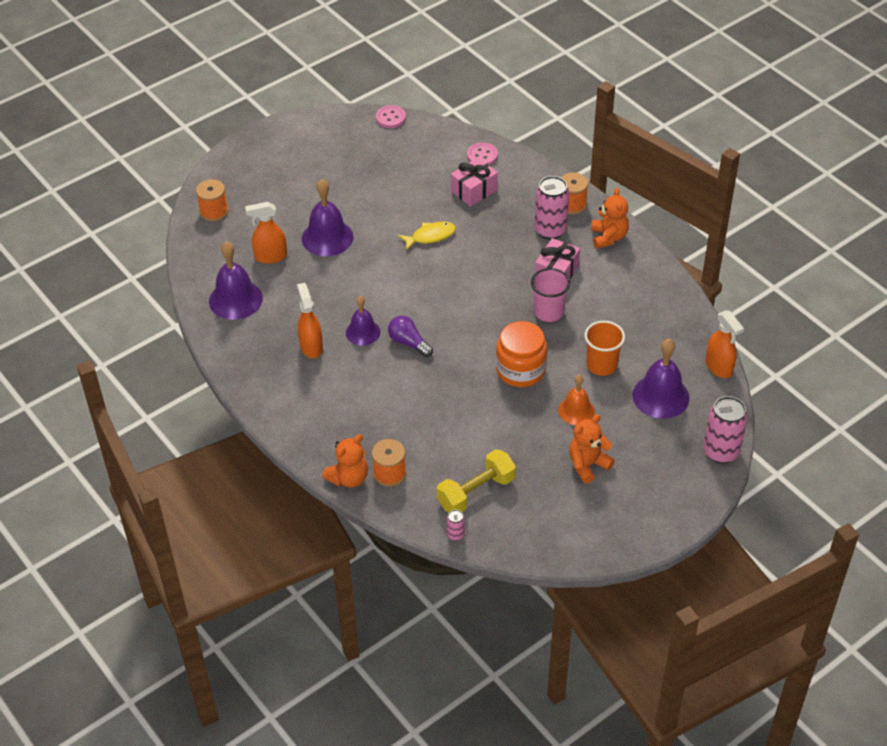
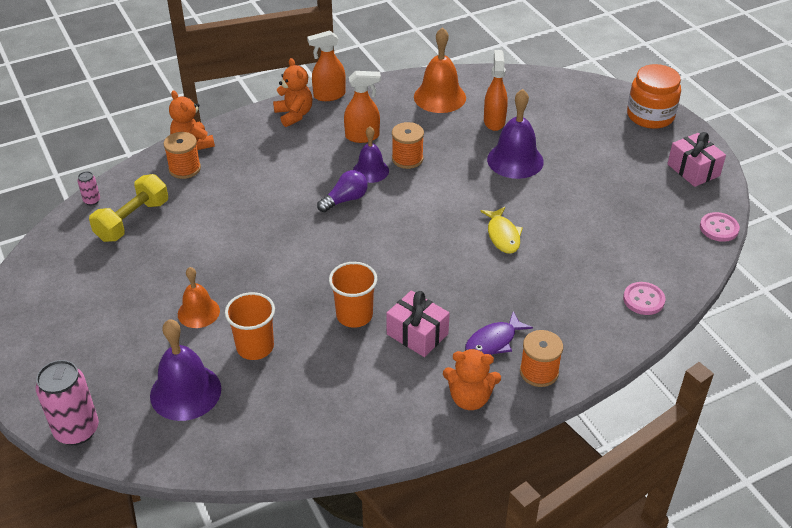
camera: 100 degrees right, 5 degrees down
(214, 211) = (567, 92): orange spool -> orange spool (407, 159)
(235, 299) = (439, 97): purple bell -> orange bell
(474, 191) = (577, 282): pink gift -> pink gift (693, 170)
(476, 492) = (132, 221): yellow dumbbell -> yellow dumbbell turned 60 degrees clockwise
(521, 370) = (275, 277): orange jar -> orange jar (650, 116)
(548, 312) = (354, 315): pink cup -> orange cup
(550, 230) = (493, 341): pink can -> purple fish
(587, 465) = (121, 308): orange teddy bear -> orange teddy bear (294, 115)
(719, 367) = (205, 463): orange spray bottle -> orange spray bottle (329, 95)

